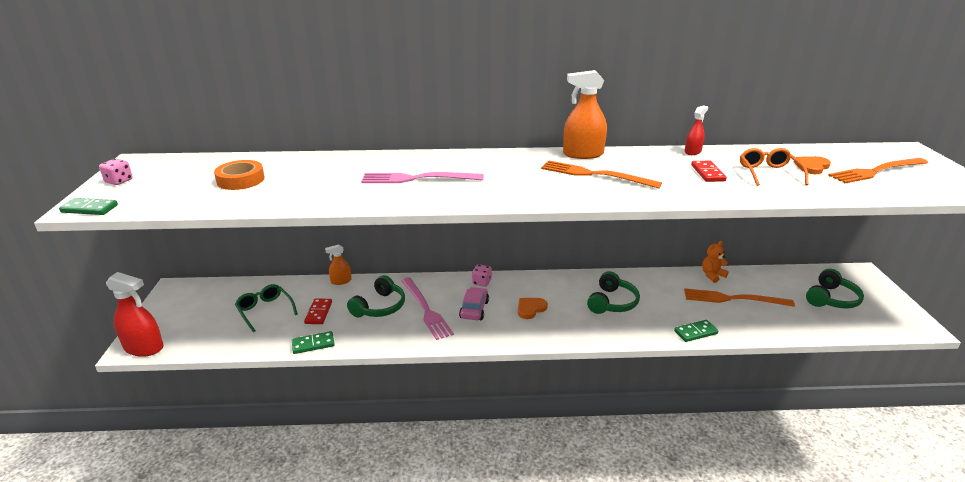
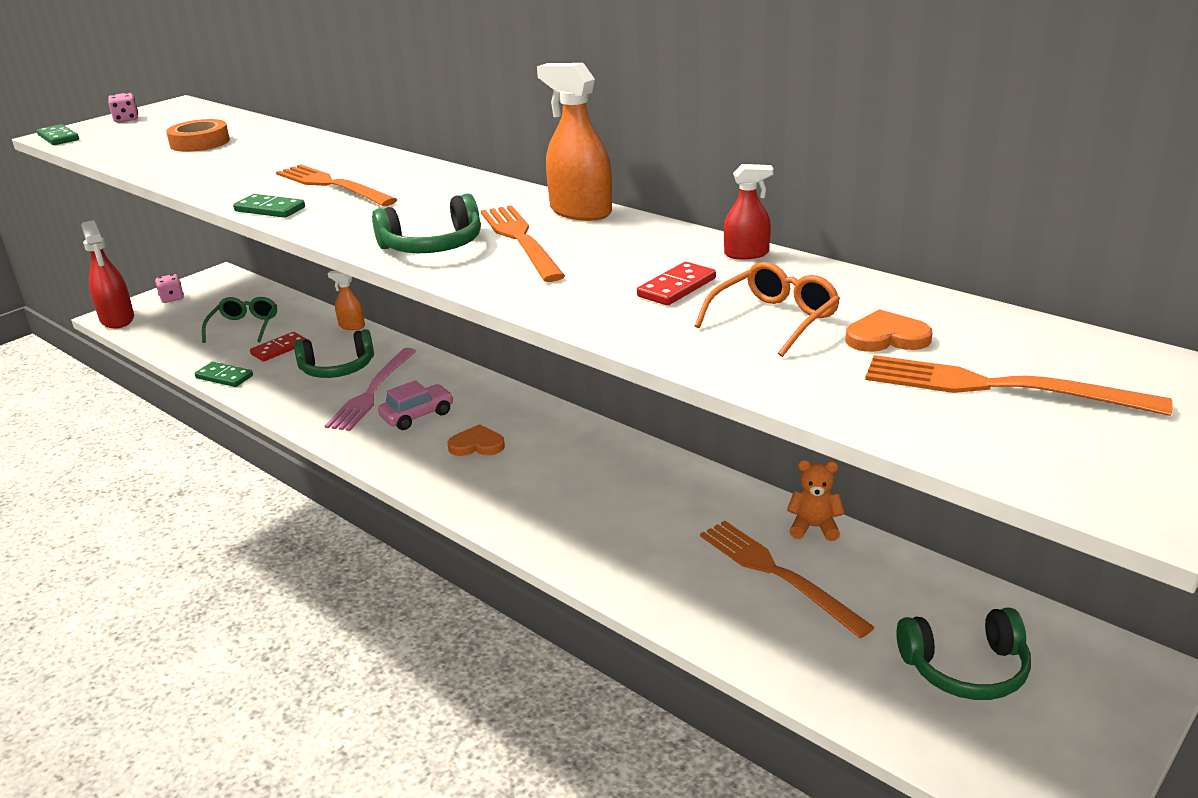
camera: 45 degrees right, 0 degrees up
(418, 179) = (332, 185): pink fork -> orange fork
(481, 282) = (482, 390): pink dice -> pink dice (172, 298)
(612, 302) = (588, 487): green headphones -> green headphones (433, 246)
(695, 332) = (622, 581): green domino -> green domino (270, 209)

